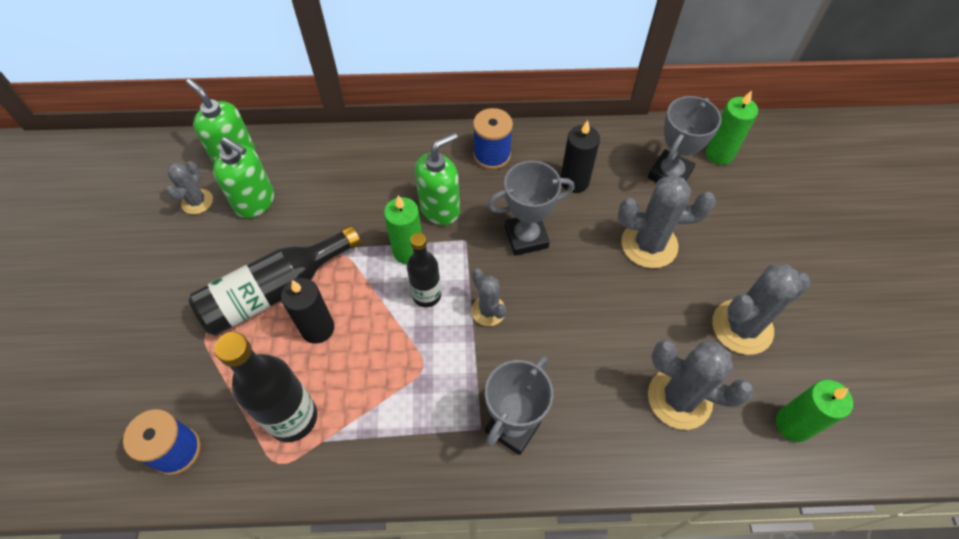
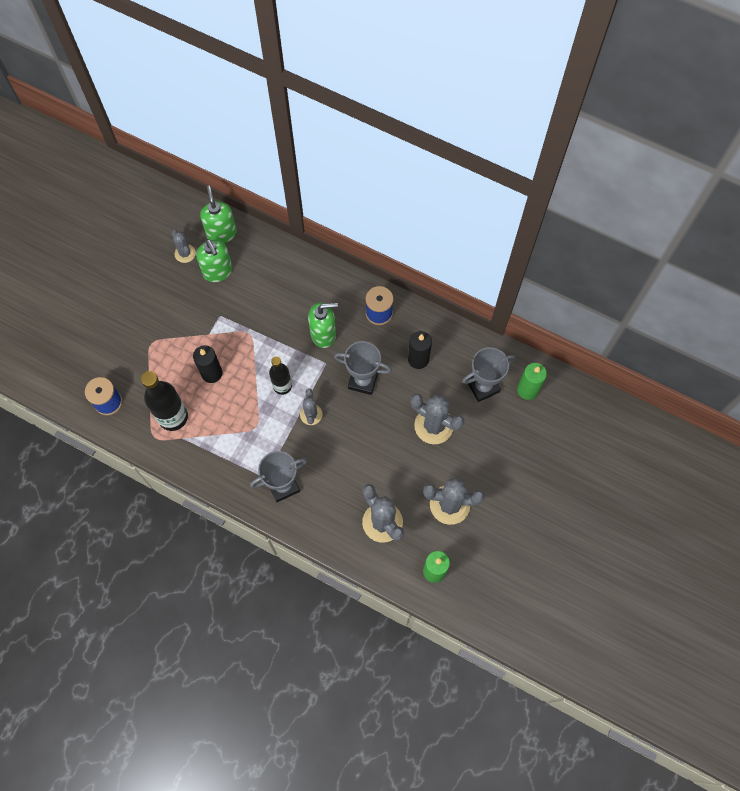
camera: 30 degrees right, 10 degrees up
(197, 201) = (185, 253): grey cactus -> grey cactus turned 75 degrees counterclockwise
(275, 291) = (200, 337): black bottle -> none
(408, 251) = (288, 352): green candle -> none

